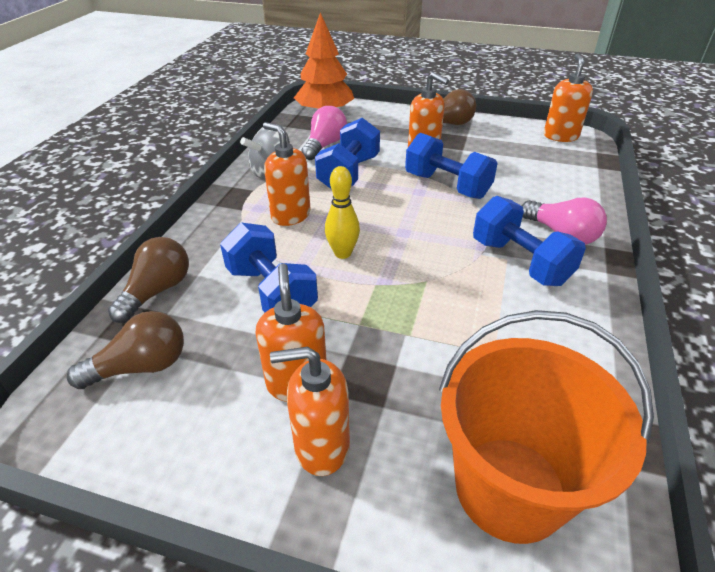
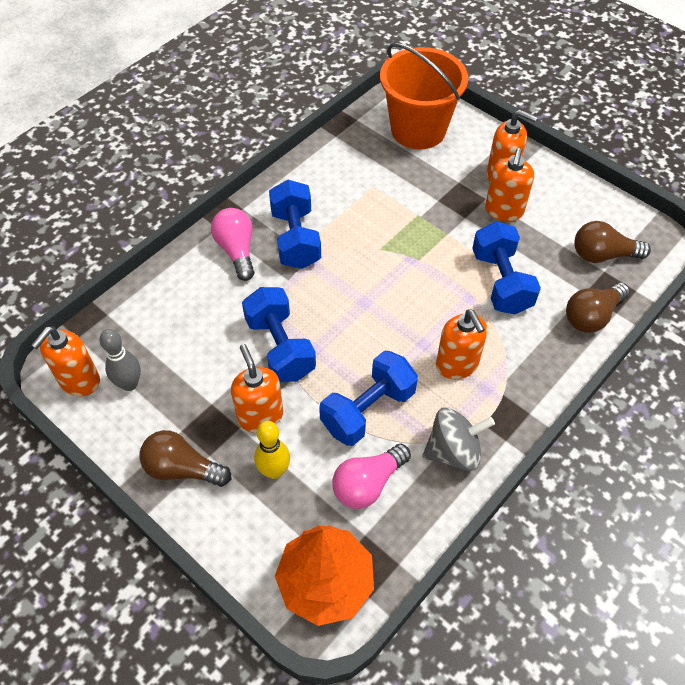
camera: 155 degrees left, 15 degrees up
(342, 253) = (429, 299): yellow bowling pin -> yellow bowling pin (274, 471)
(527, 143) = (129, 384): none -> grey bowling pin

